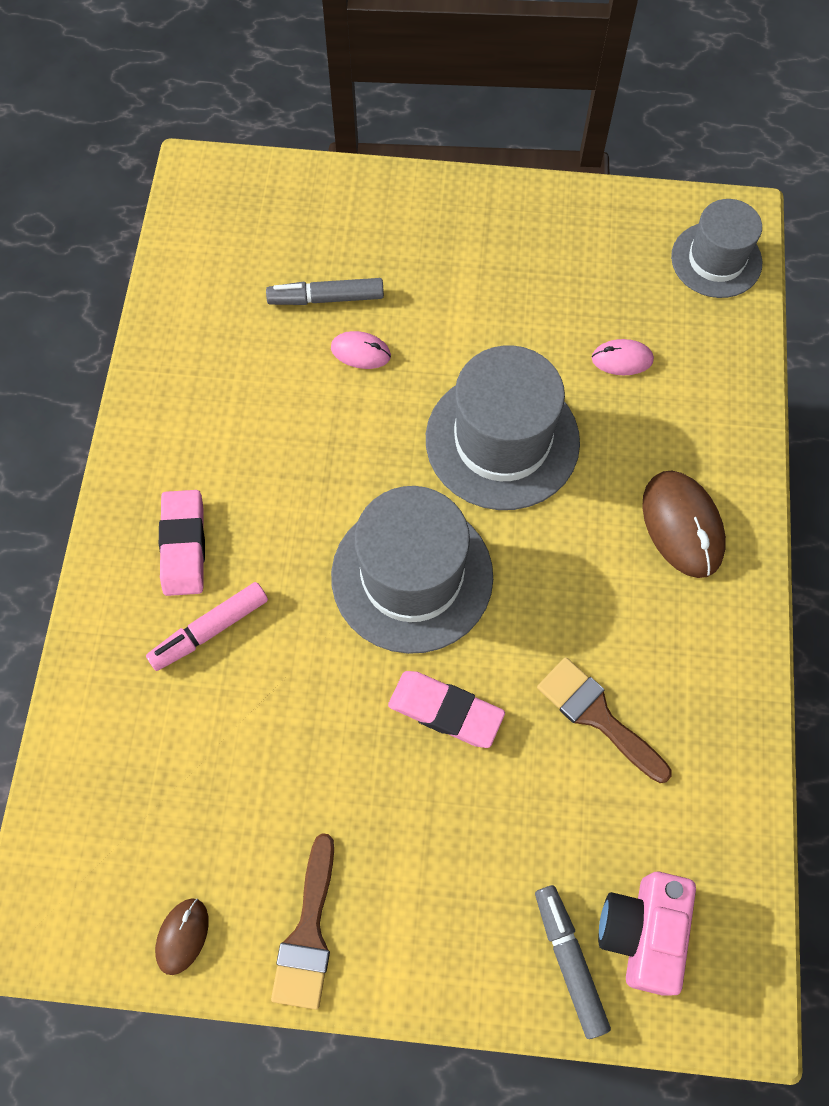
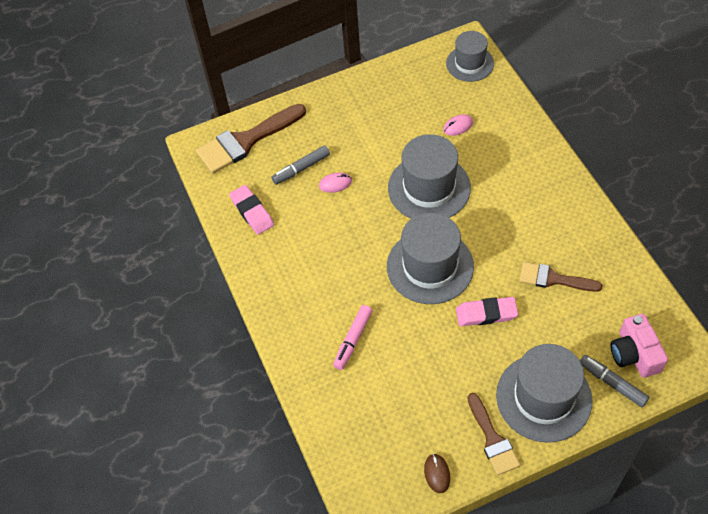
camera: 25 degrees left, 10 degrees down
(183, 545) = (313, 311): pink eraser -> pink eraser (252, 212)
(274, 208) = (245, 141): none -> brown brush
(438, 914) = (543, 397): none -> grey hat
(682, 525) = (534, 182): brown mouse -> none

